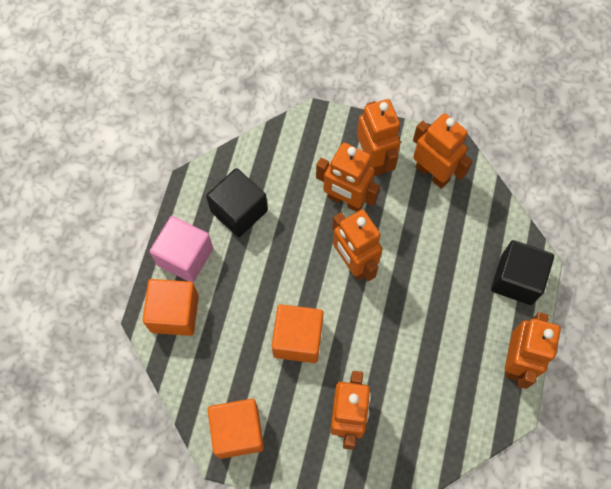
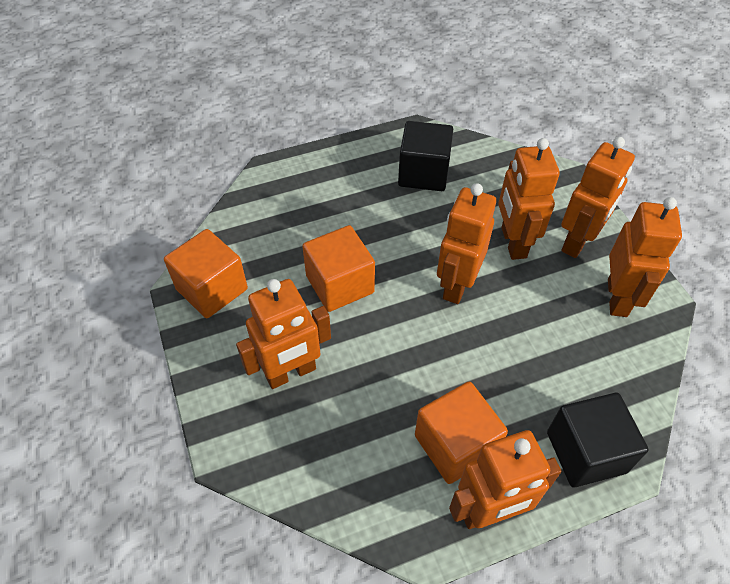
camera: 55 degrees right, 15 degrees down
(174, 313) = (290, 183): orange cube -> orange cube (455, 445)
(185, 256) = (347, 162): pink cube -> none

